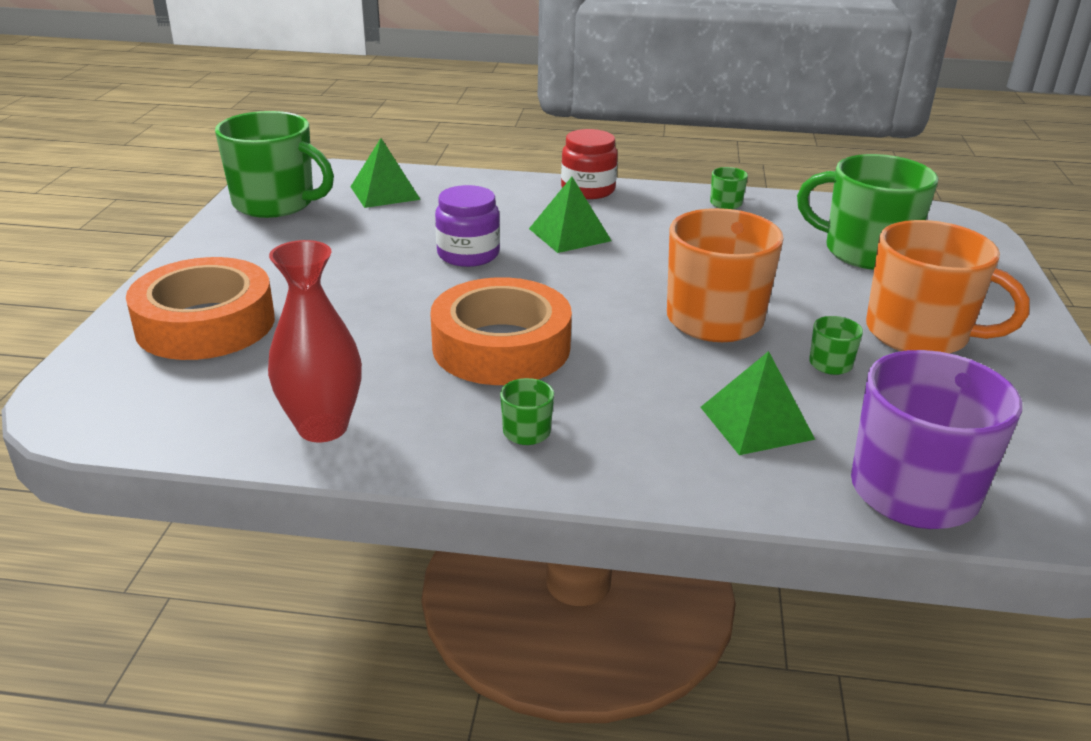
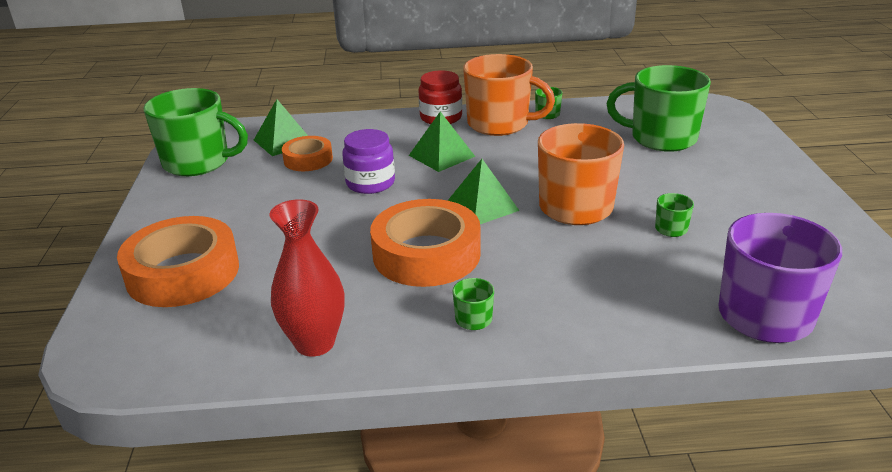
camera: 10 degrees left, 0 degrees up
(405, 217) = (308, 159): none -> orange tape
(756, 423) = (637, 283): green pyramid -> green pyramid (482, 206)
(919, 334) = (723, 196): orange mug -> orange mug (499, 124)

